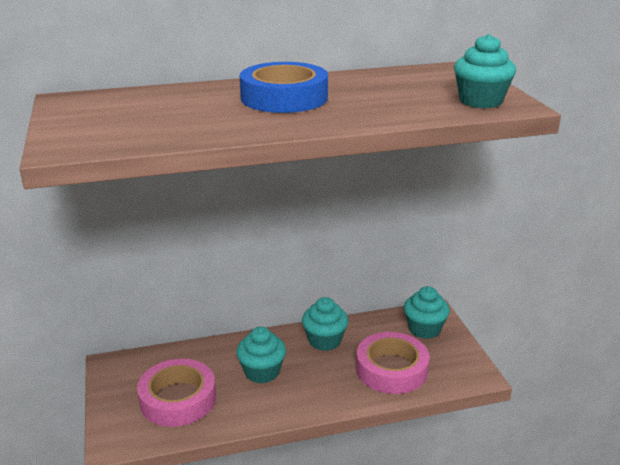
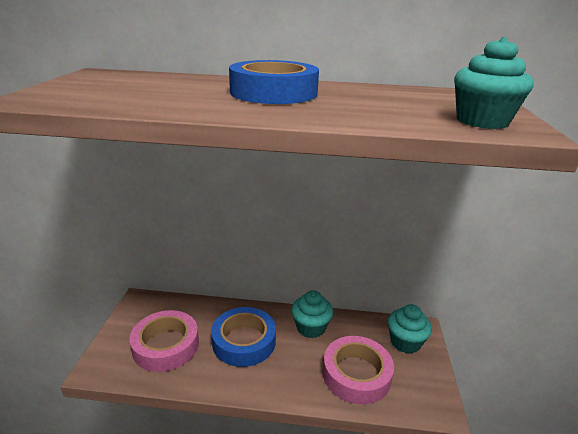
camera: 20 degrees right, 0 degrees up
(262, 372) = (244, 341): turquoise cupcake -> blue tape

